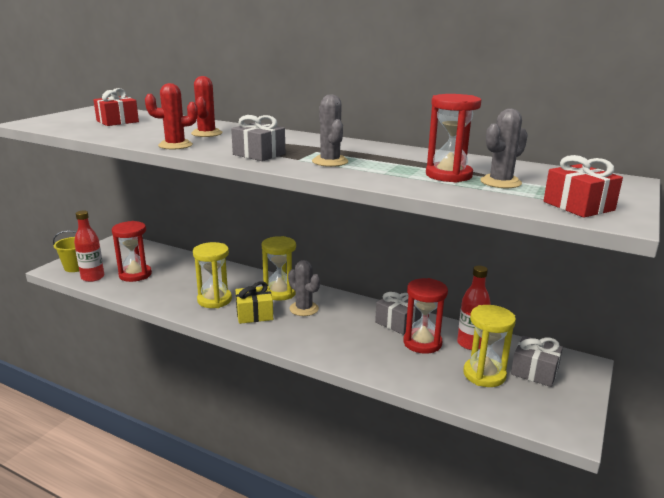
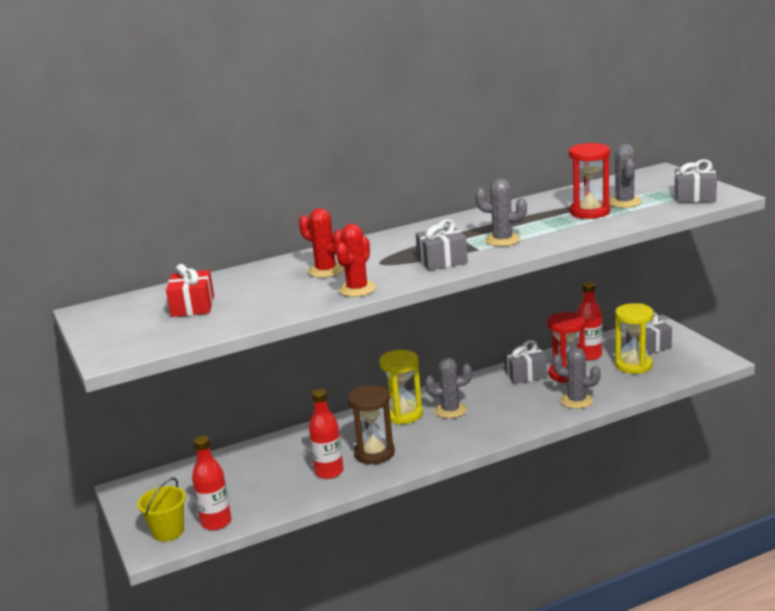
camera: 50 degrees left, 0 degrees up
(135, 275) = (248, 492): red hourglass -> none
(177, 292) = (329, 472): none -> red bottle
(214, 300) = (374, 453): yellow hourglass -> brown hourglass
(254, 314) = (430, 438): yellow gift -> none
(380, 363) = (576, 401): none -> grey cactus
(578, 206) = (694, 196): red gift -> grey gift

